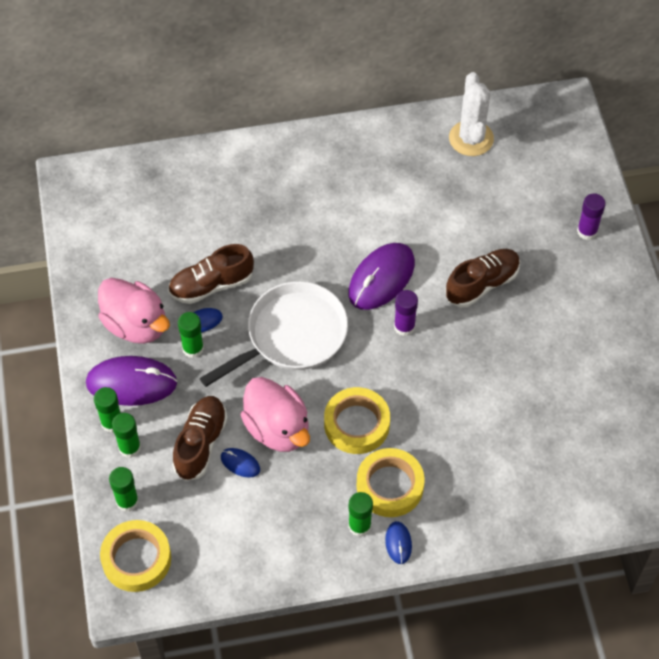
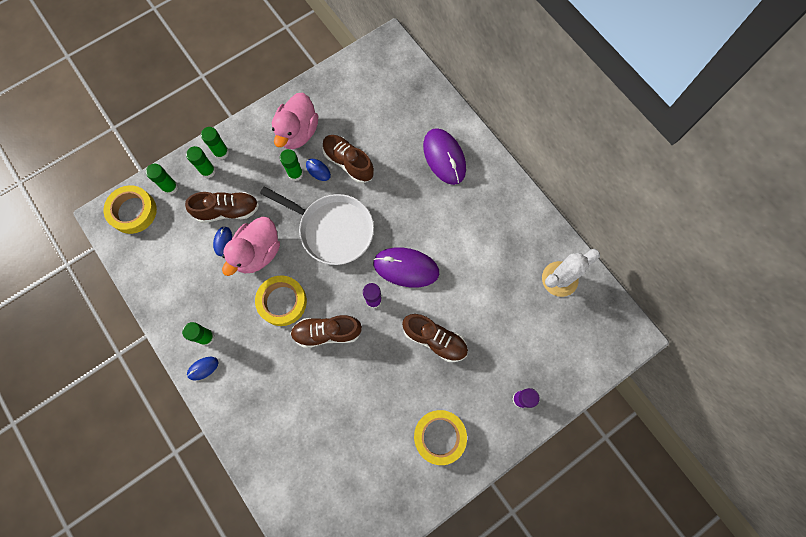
camera: 65 degrees right, 15 degrees up
(131, 383) = (254, 150): purple mouse -> purple mouse (444, 157)
(390, 486) = (244, 344): yellow tape -> yellow tape (439, 436)
(420, 390) = (327, 332): none -> brown shoe

